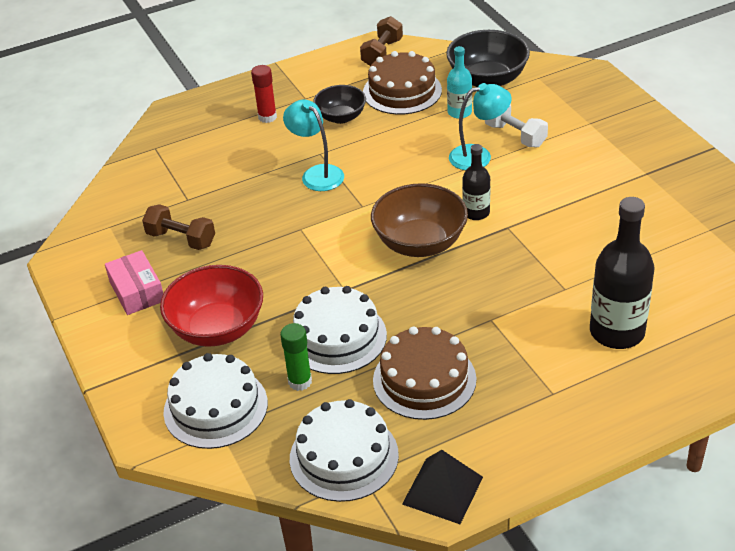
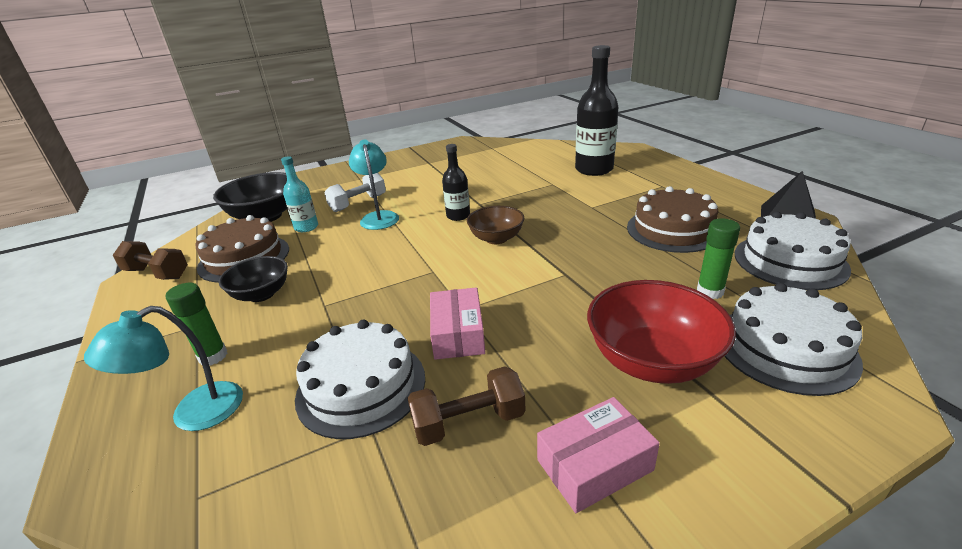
camera: 90 degrees left, 10 degrees down
(181, 239) = (468, 422): brown dumbbell -> brown dumbbell turned 45 degrees clockwise
(267, 117) = (213, 356): red glue stick -> green glue stick
(269, 228) = (458, 334): none -> pink box
(317, 174) = (363, 304): turquoise lamp -> turquoise lamp (193, 414)
(337, 337) = (636, 274): white cake -> white cake (361, 386)
(420, 243) = (496, 238): brown bowl -> brown bowl, size x0.63

